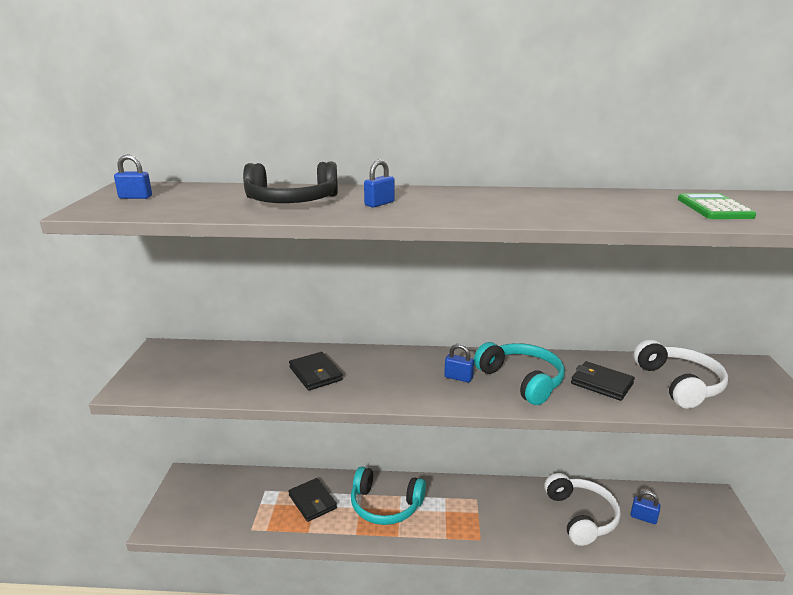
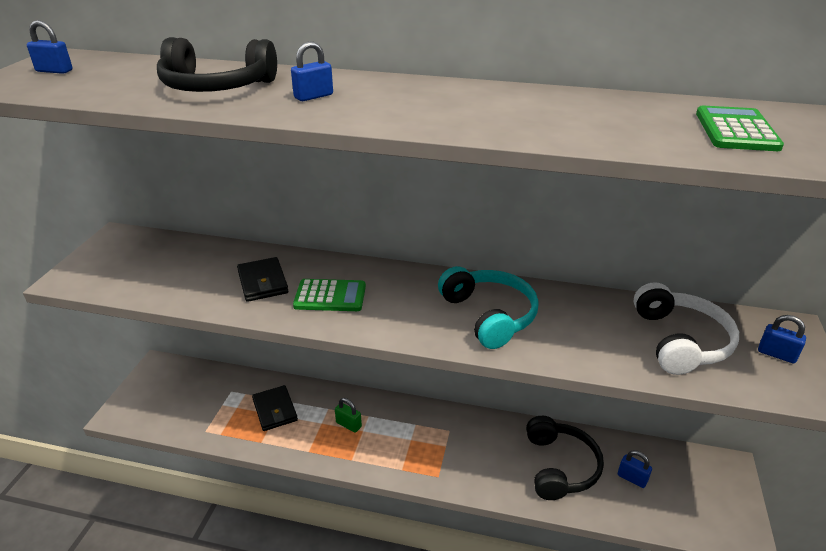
camera: 10 degrees right, 10 degrees up
(380, 379) = (330, 296): none -> green calculator
(385, 505) = (348, 424): turquoise headphones -> green padlock
(458, 377) = (417, 304): blue padlock -> blue padlock (776, 354)
(581, 516) = (560, 466): white headphones -> black headphones
(601, 383) = (583, 330): black wallet -> none

